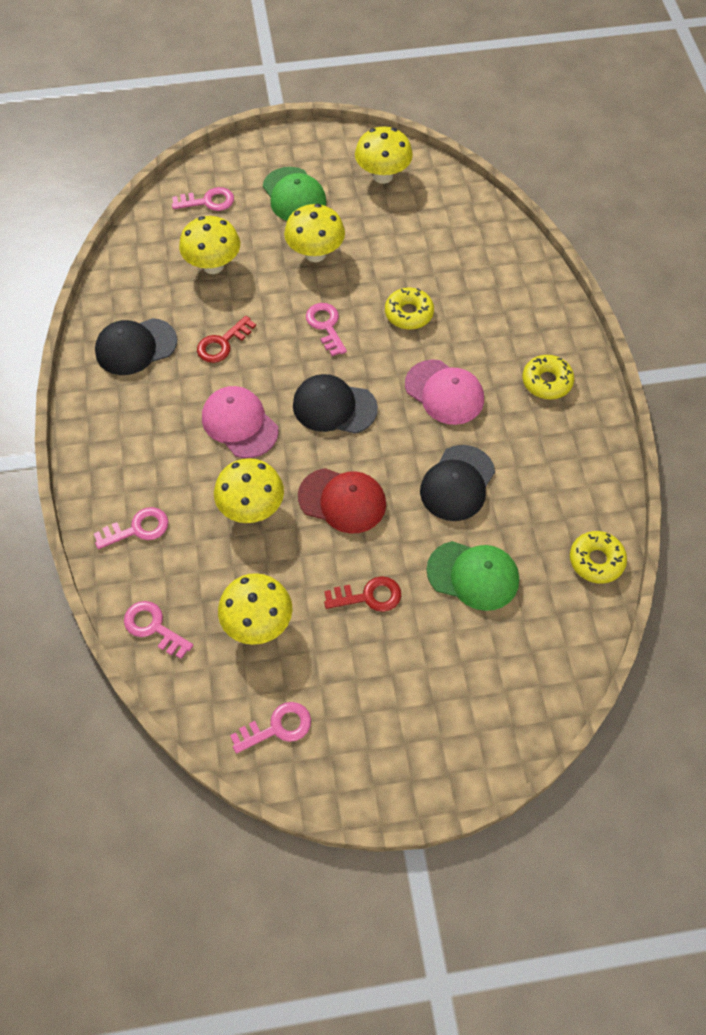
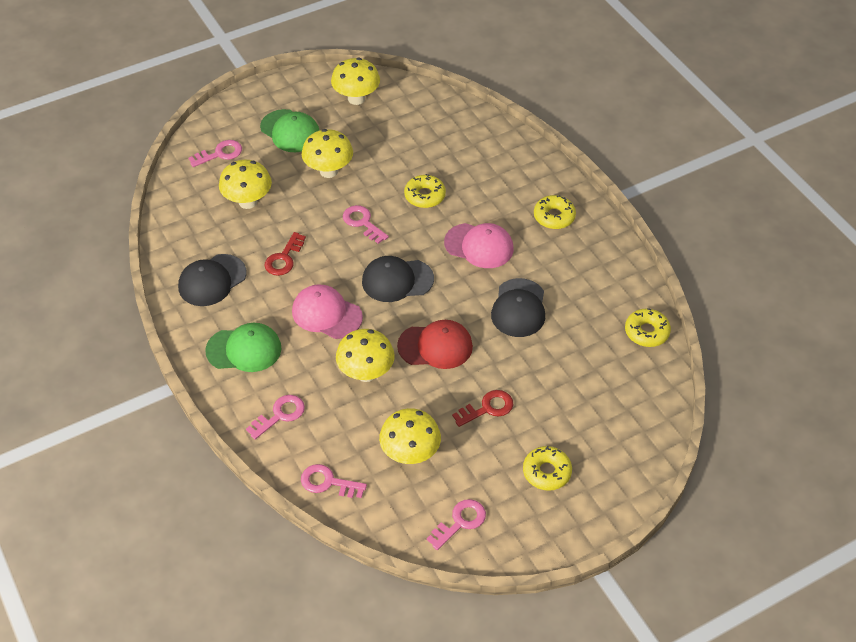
camera: 20 degrees left, 10 degrees down
(402, 699) = (546, 472): none -> yellow donut
(473, 575) = (560, 369): green cap -> green cap (244, 349)

